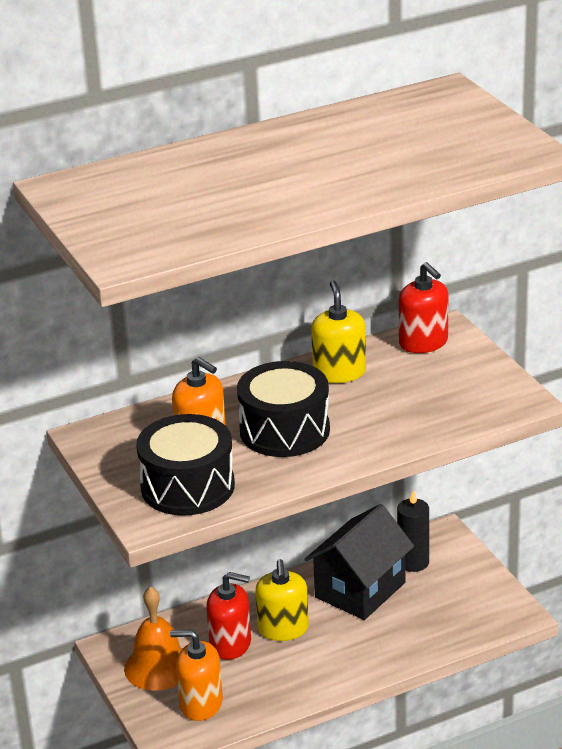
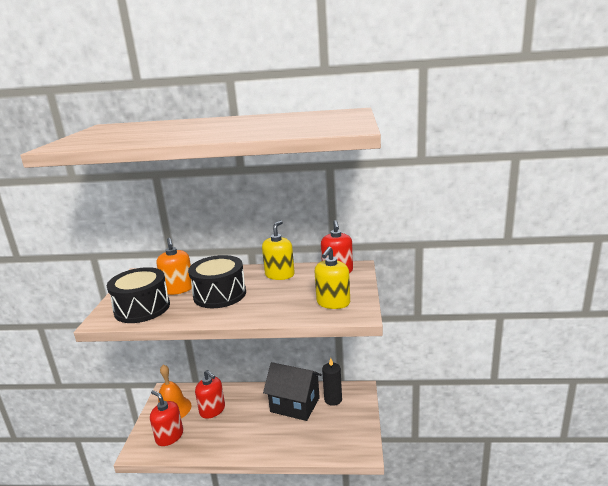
camera: 30 degrees right, 10 degrees down
(201, 704) = (169, 436): orange soap dispenser -> red soap dispenser
(283, 629) = (242, 411): yellow soap dispenser -> yellow soap dispenser (333, 302)
(360, 590) = (295, 405): black house -> black house turned 45 degrees clockwise

